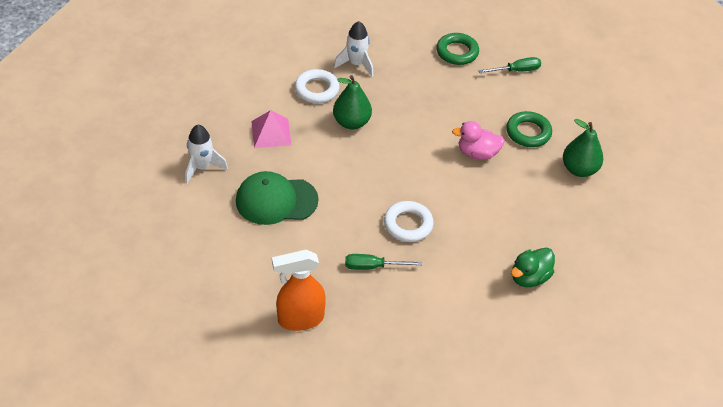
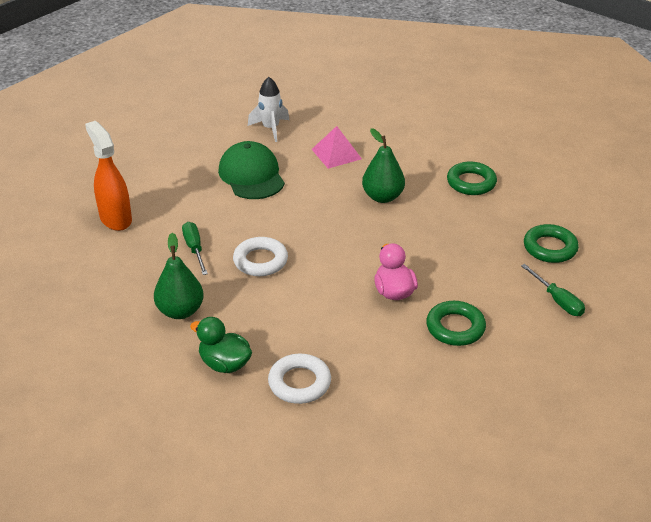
camera: 75 degrees right, 10 degrees down
(317, 90) = (414, 167): white ring -> white ring (299, 383)
(356, 64) = (471, 182): white rocket -> green ring
(579, 169) = (420, 382): green pear -> green pear (180, 311)

